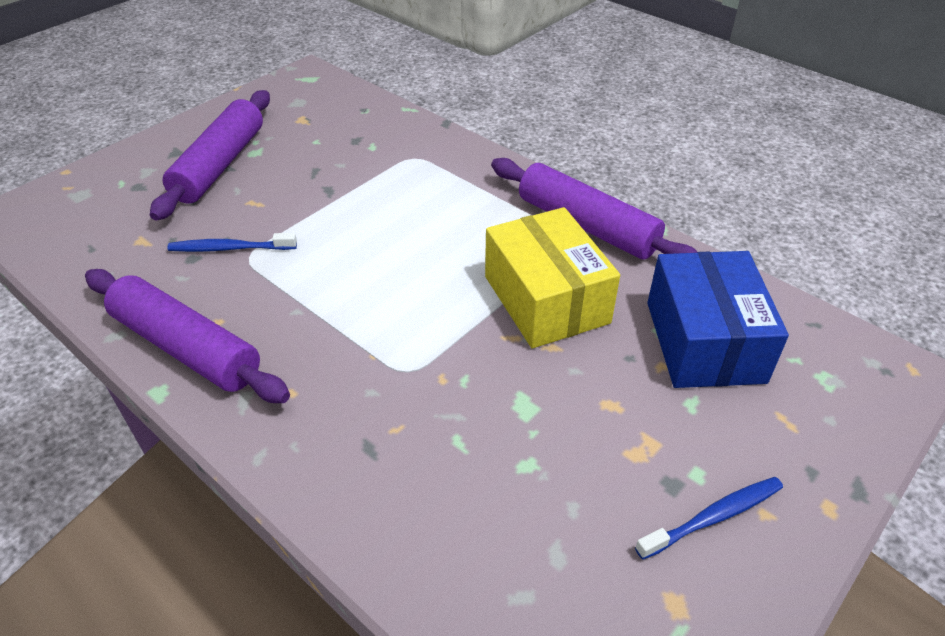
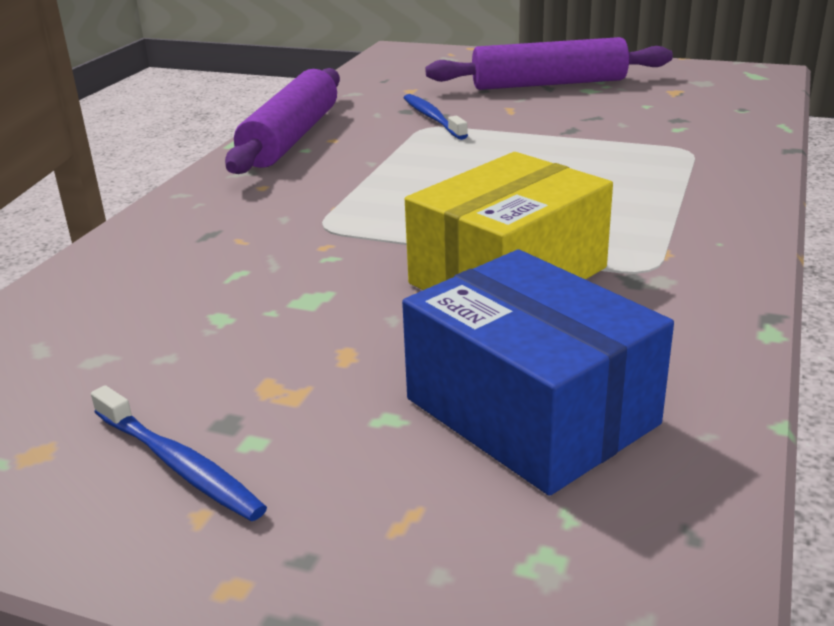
camera: 70 degrees right, 15 degrees down
(587, 225) = (698, 274): purple rolling pin -> none
(704, 341) = (531, 411): blue box -> blue box turned 75 degrees clockwise

